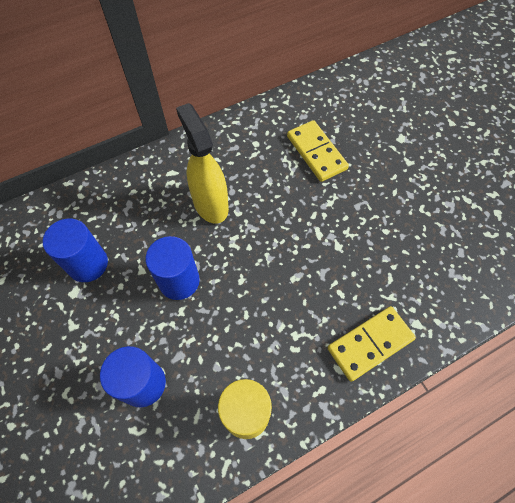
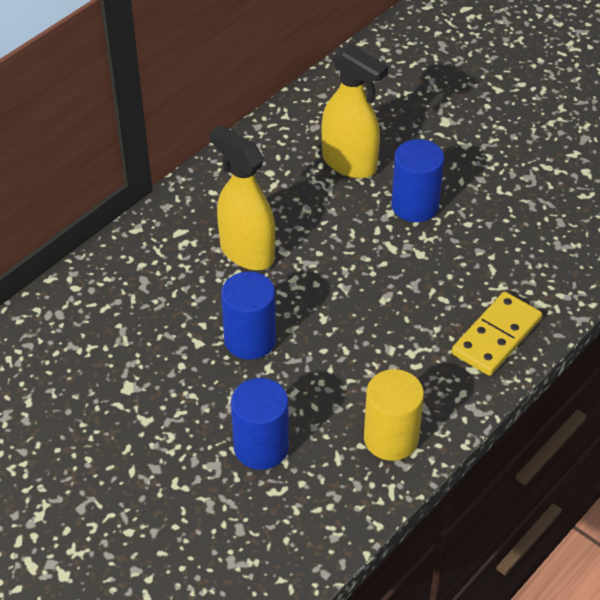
camera: 20 degrees left, 15 degrees down
(88, 264) = (128, 355): blue cylinder -> blue cylinder (415, 205)
(316, 153) = (350, 163): yellow domino -> yellow spray bottle

